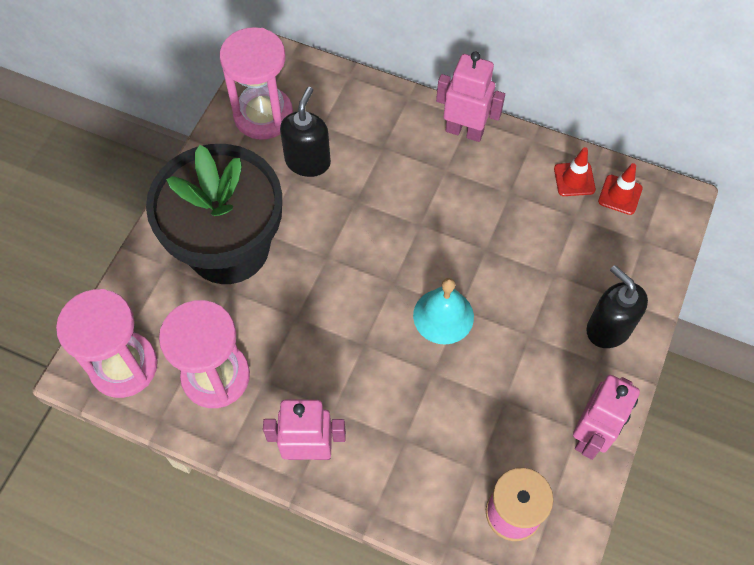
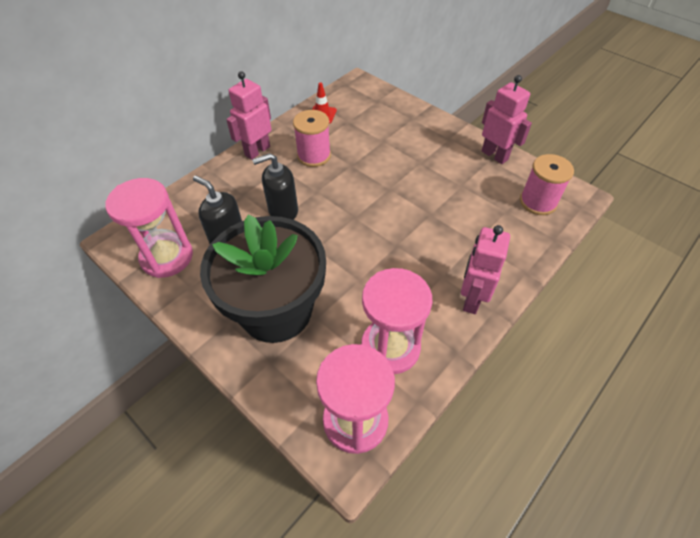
camera: 70 degrees left, 10 degrees down
(443, 316) = (391, 198): turquoise bell -> none
(484, 199) = (314, 156): none -> pink spool
(608, 328) = (428, 129): black soap dispenser -> black soap dispenser (283, 211)
(620, 195) = (343, 100): red traffic cone -> none

